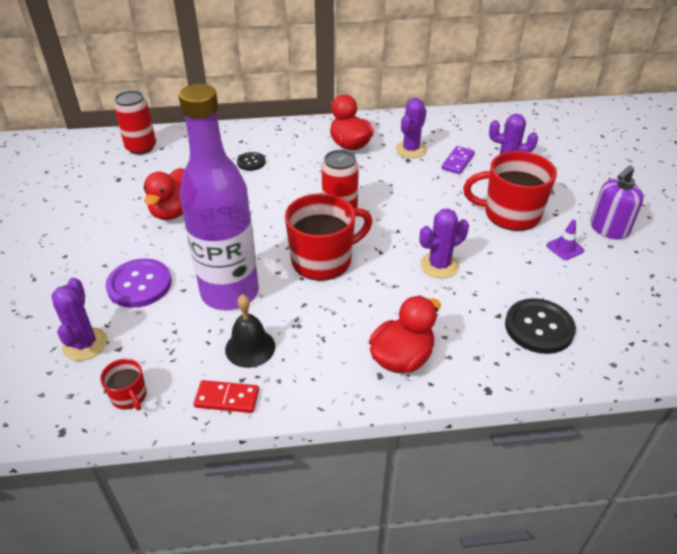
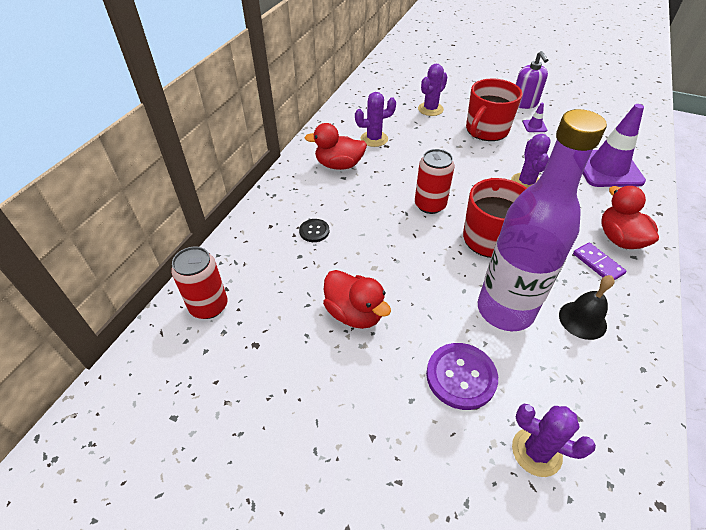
camera: 60 degrees left, 5 degrees up
(129, 396) = (623, 430): red mug -> none
(227, 398) = (640, 355): red domino -> none
(411, 150) = (374, 139): purple cactus -> purple cactus turned 75 degrees counterclockwise
(458, 162) = (408, 125): purple domino -> purple domino (598, 264)
(539, 327) = (607, 168): black button -> purple traffic cone

